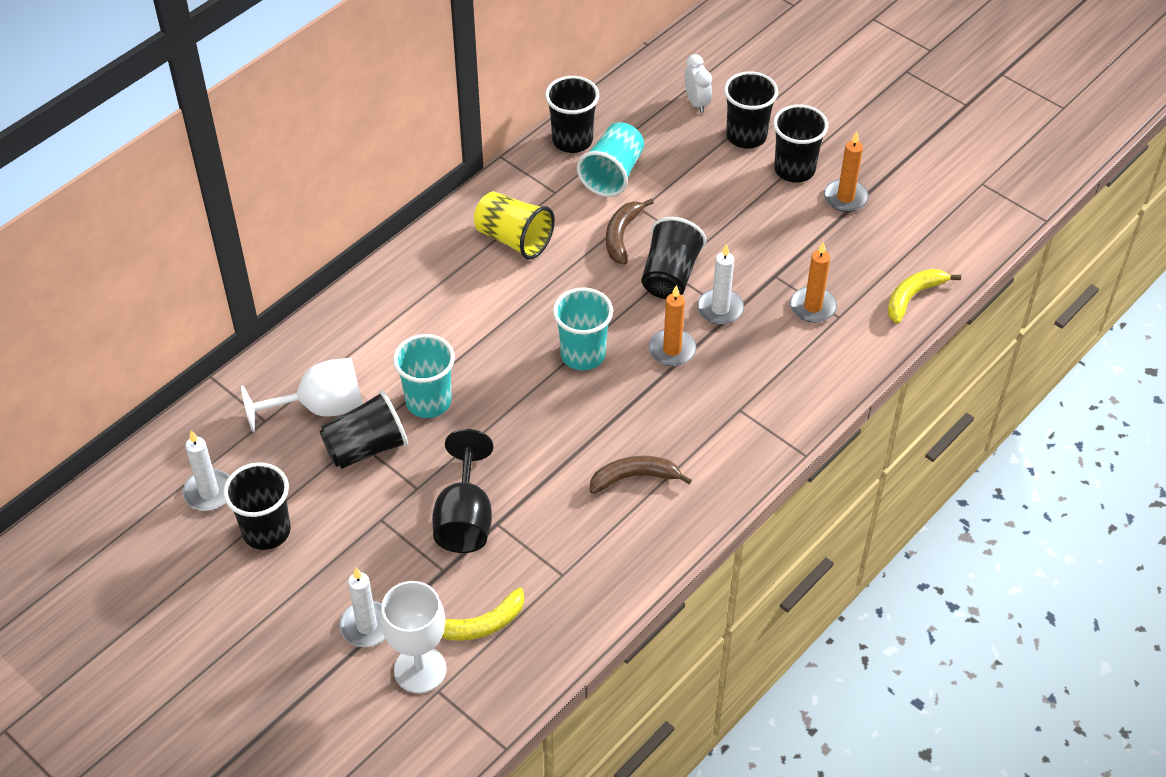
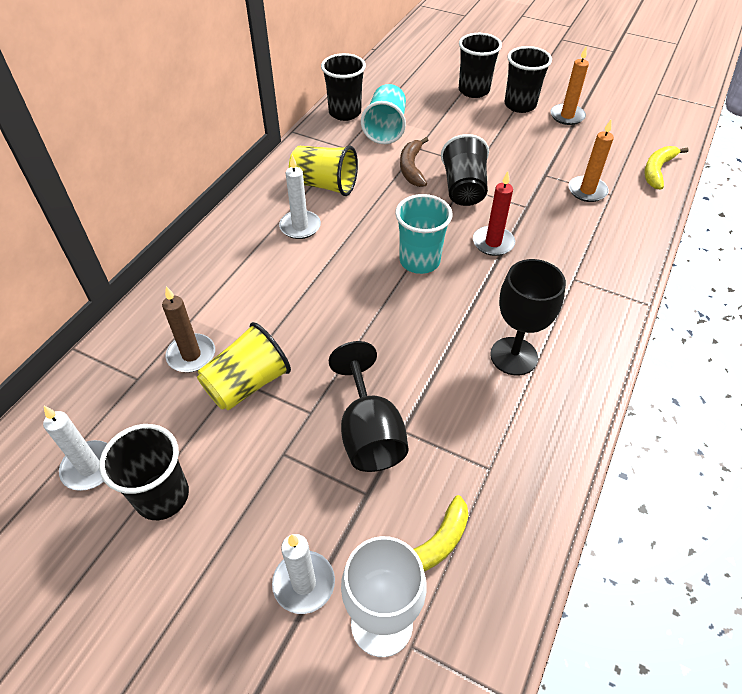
camera: 15 degrees left, 0 degrees up
(320, 408) = (191, 355): white goblet -> brown candle
(366, 448) = (247, 384): black cup -> yellow cup
(428, 401) = (295, 328): turquoise cup -> none
(634, 477) = (513, 356): brown banana -> black goblet
(672, 350) = (493, 243): orange candle -> red candle
(696, 103) = (427, 77): white clock -> none
(720, 309) = (516, 205): white candle -> white candle (300, 227)

